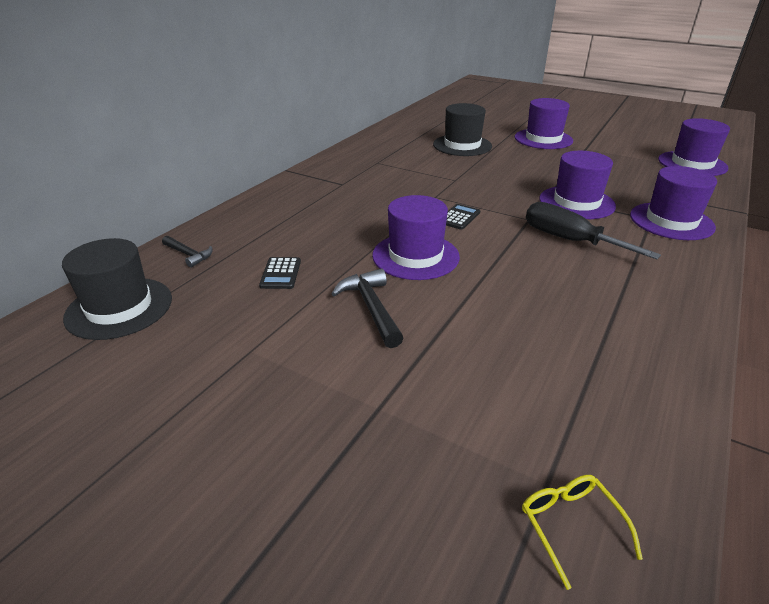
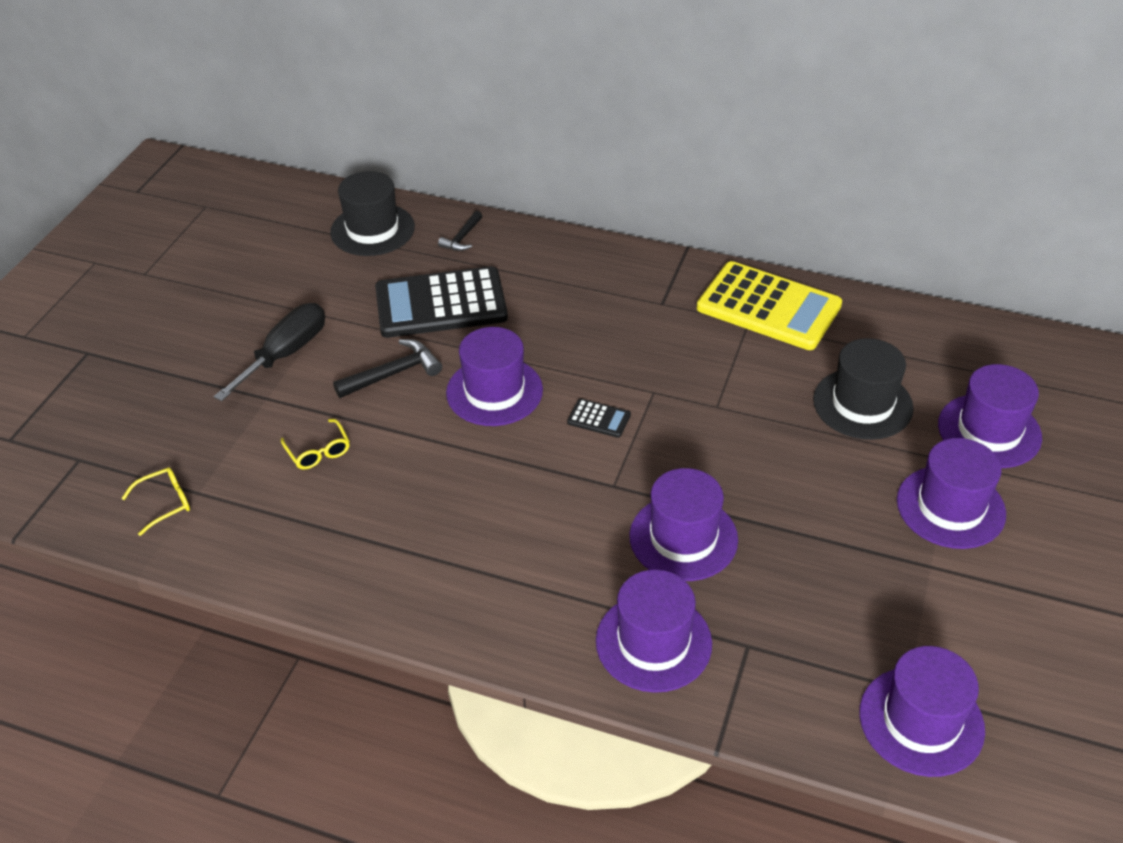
camera: 80 degrees right, 10 degrees up
(280, 273) = (441, 304): black calculator -> black calculator, size x2.44
(365, 155) = (768, 307): none -> yellow calculator
(479, 366) = (318, 451): none -> yellow glasses
(488, 125) = (989, 431): none -> purple hat
(569, 240) = (564, 524): black screwdriver -> black screwdriver (285, 354)

